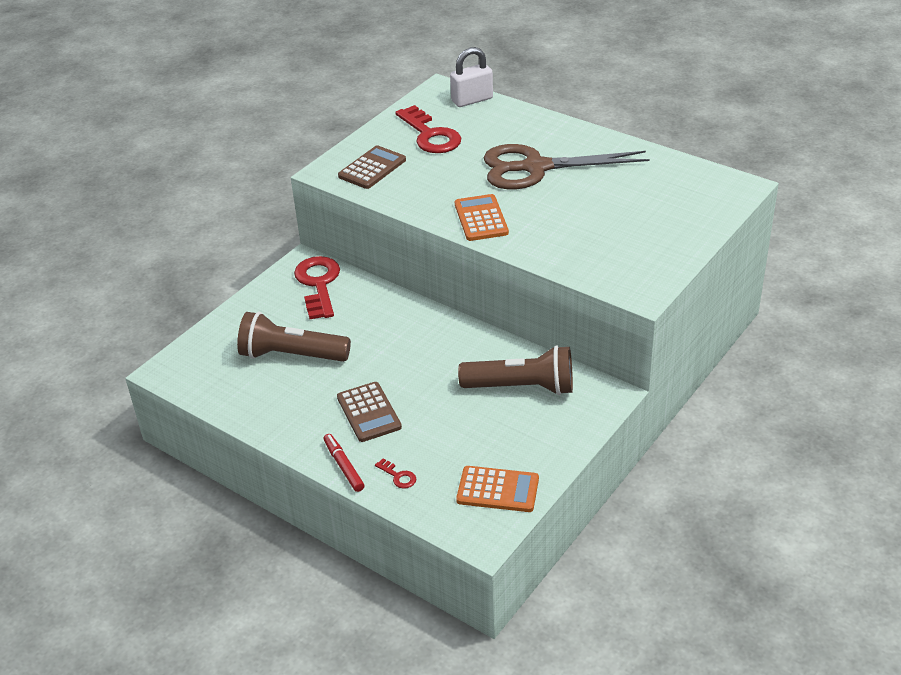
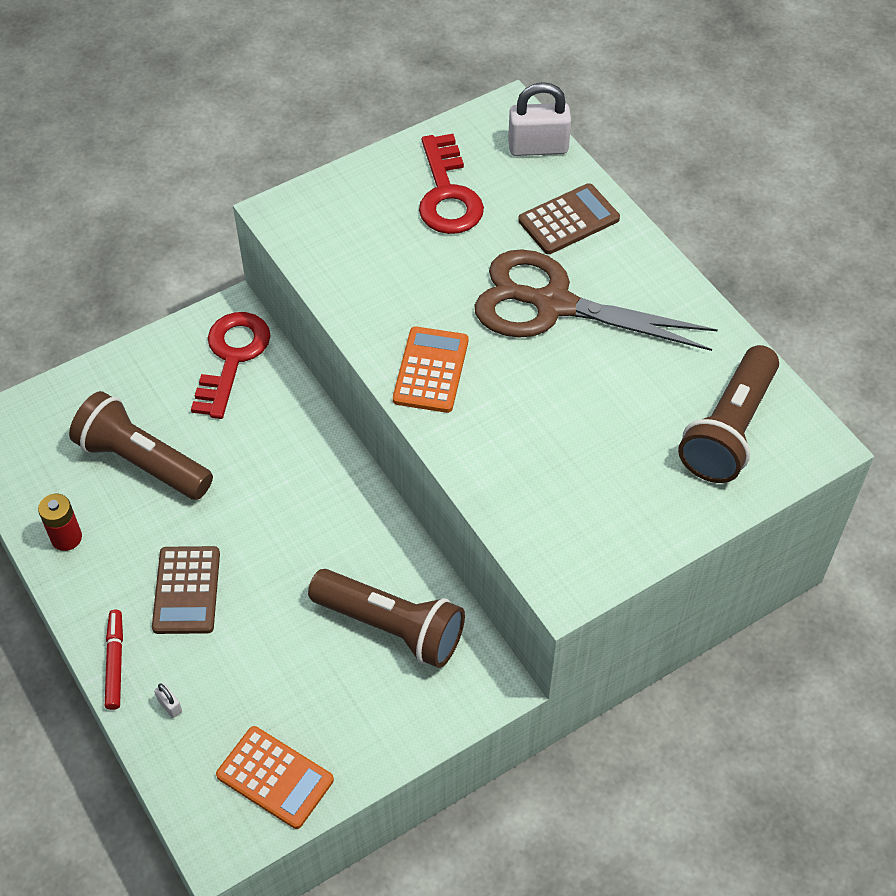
camera: 20 degrees right, 15 degrees up
(263, 411) = (66, 538): none -> red battery
(372, 168) = (341, 228): brown calculator -> brown calculator (569, 220)
(398, 476) = (170, 705): red key -> white padlock
(686, 194) = (729, 430): none -> brown flashlight

